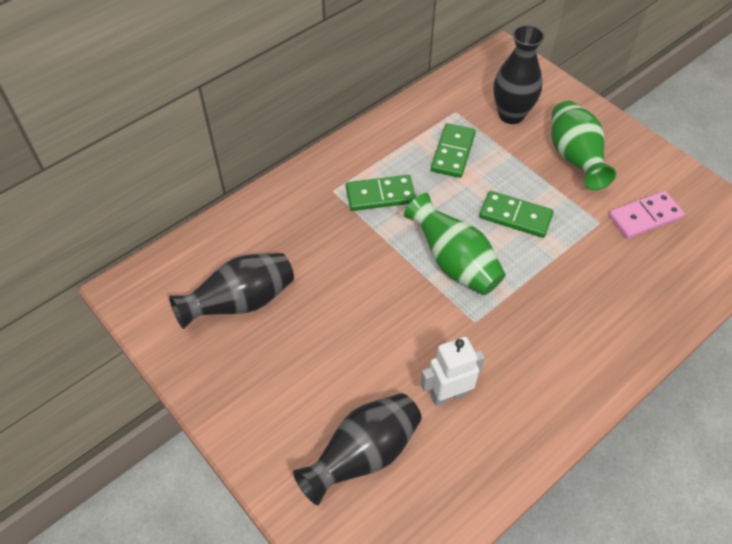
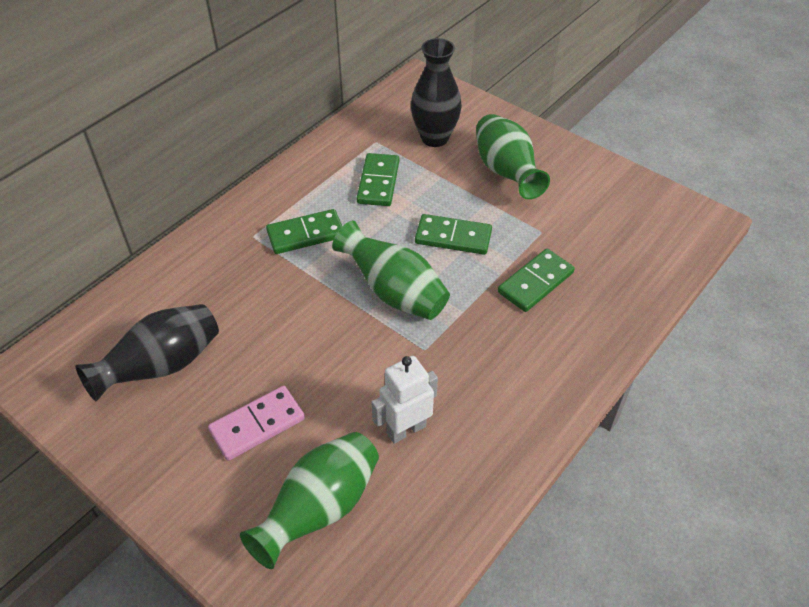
camera: 10 degrees left, 5 degrees down
(363, 455) = (320, 508): black vase -> green vase
(587, 272) = (535, 282): none -> green domino
(645, 217) = (587, 220): pink domino -> pink domino (257, 425)

